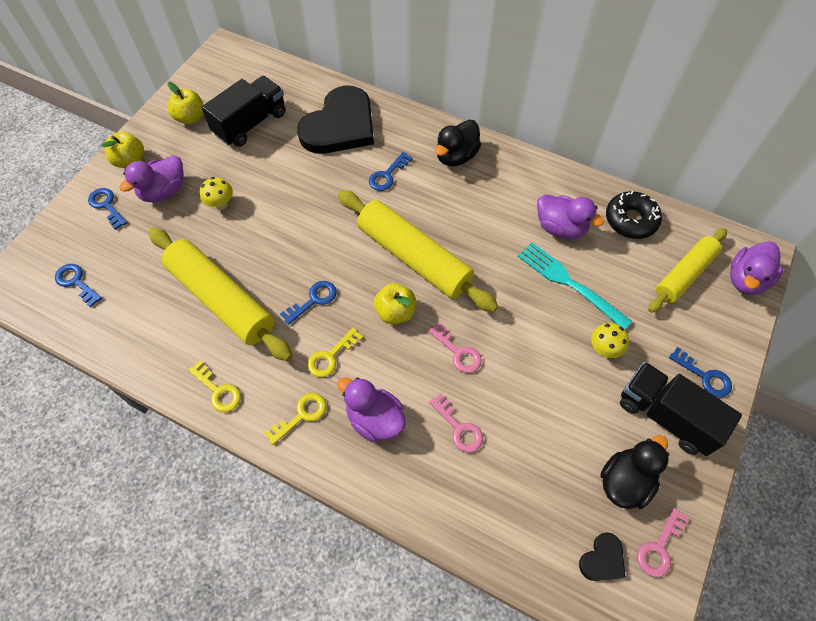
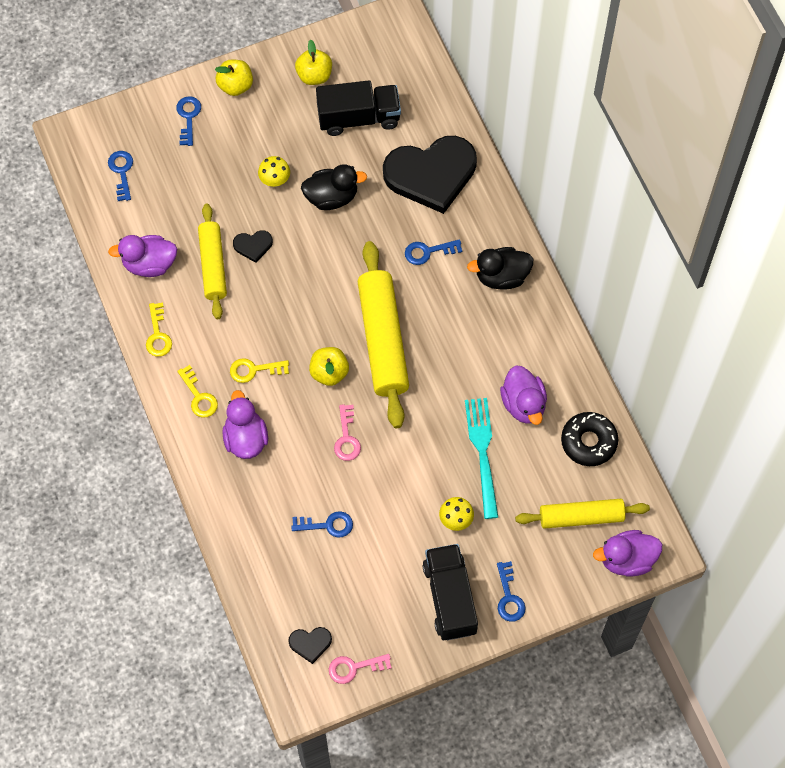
camera: 40 degrees right, 5 degrees up
(164, 191) = (240, 135): purple duck -> purple duck (149, 264)
(221, 300) = (212, 265): yellow rolling pin -> yellow rolling pin, size x0.64
(244, 262) = (253, 246): none -> black heart
(301, 415) = (199, 396): yellow key -> yellow key turned 60 degrees clockwise
(313, 300) = (278, 317): blue key -> blue key (327, 525)
(459, 428) = (297, 490): pink key -> none
(625, 481) = (375, 613): black duck -> black duck (331, 197)

